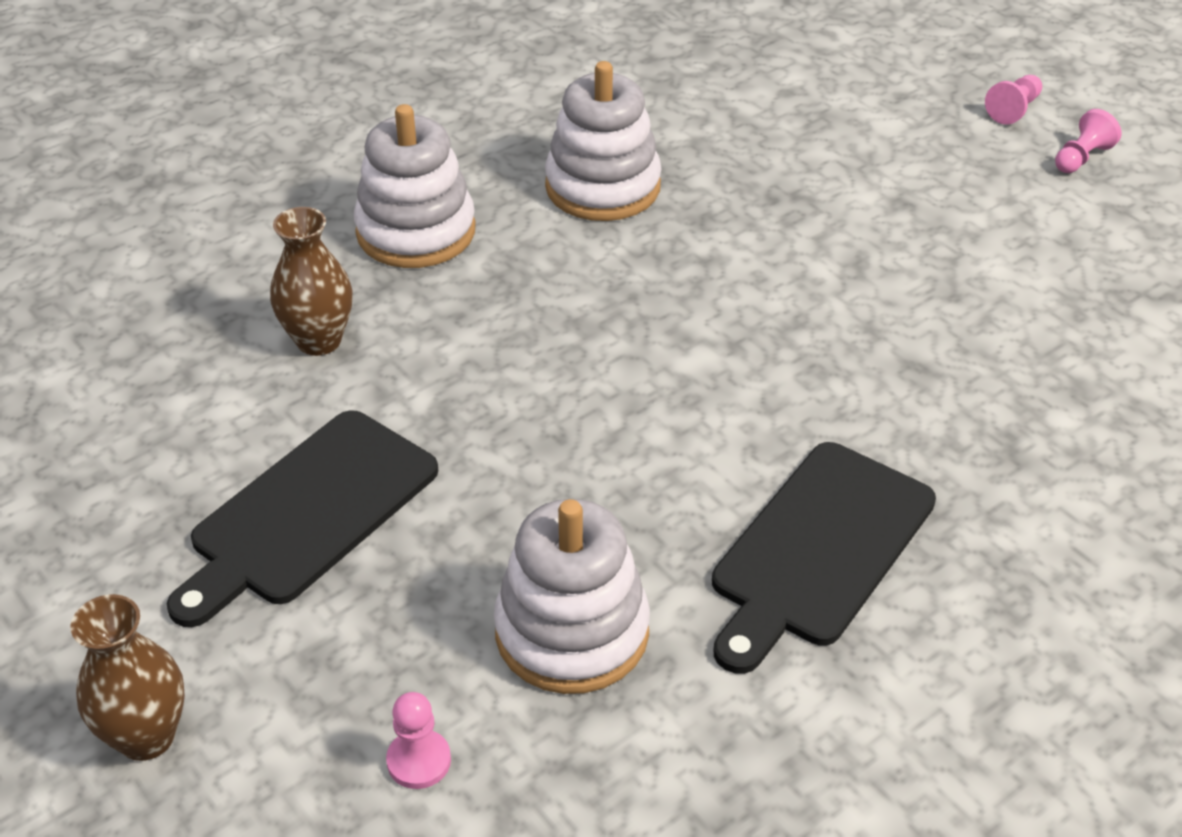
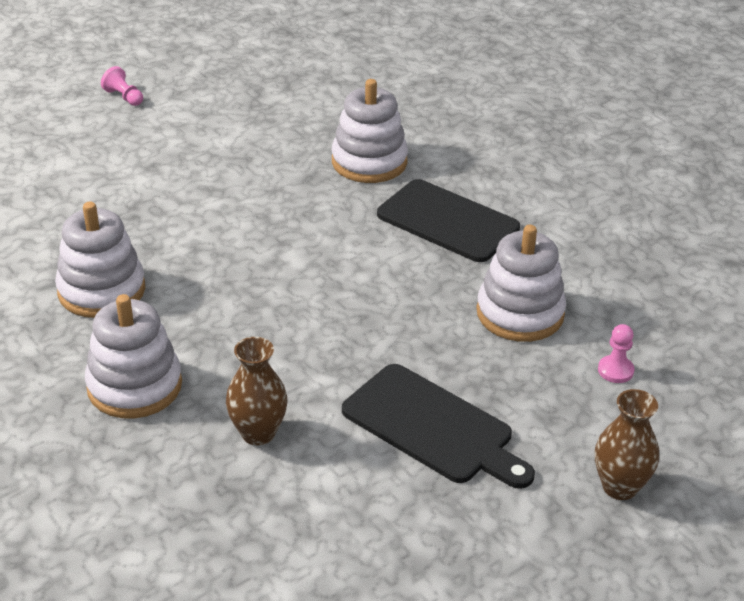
camera: 90 degrees left, 5 degrees down
(985, 437) = (369, 162): none -> white stacking toy
(1013, 110) = (64, 113): pink pawn -> none

